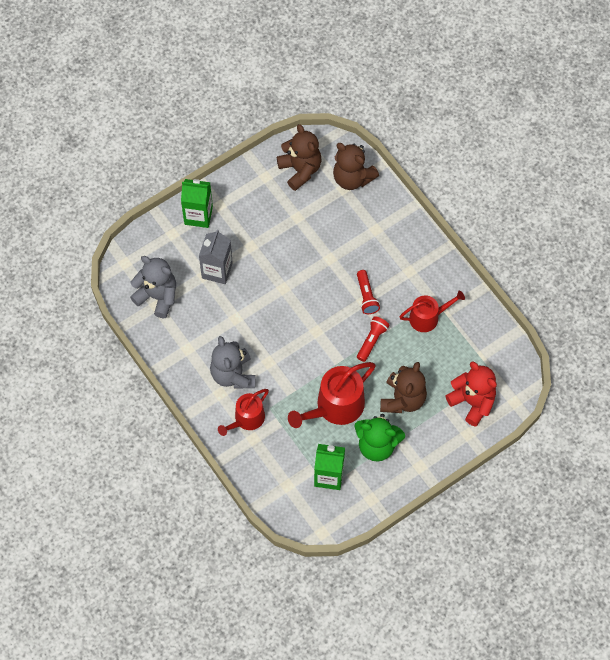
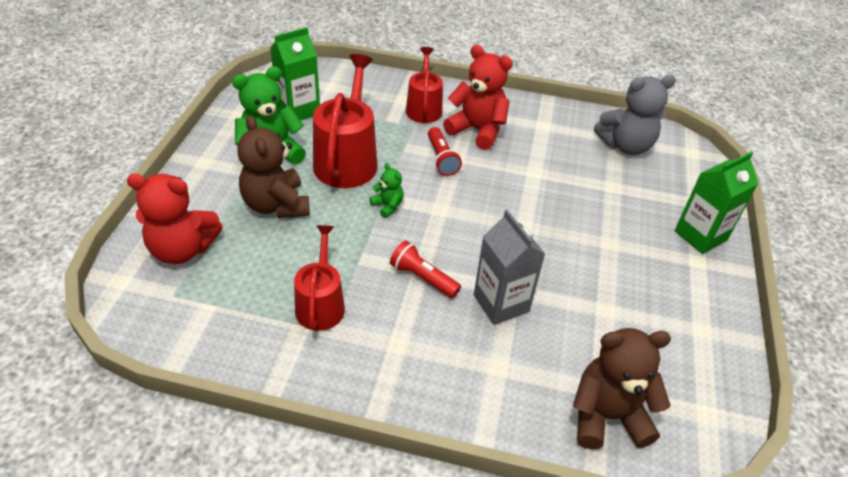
camera: 135 degrees right, 20 degrees down
(217, 270) = (608, 199): grey carton -> grey carton (501, 303)
(233, 374) = (477, 130): grey teddy bear -> red teddy bear
(300, 170) = (679, 372): brown teddy bear -> none
(343, 354) = (388, 206): none -> green teddy bear
(372, 341) = (368, 237): red flashlight -> red flashlight (441, 159)
(427, 317) = (320, 304): red watering can -> red watering can turned 150 degrees clockwise

